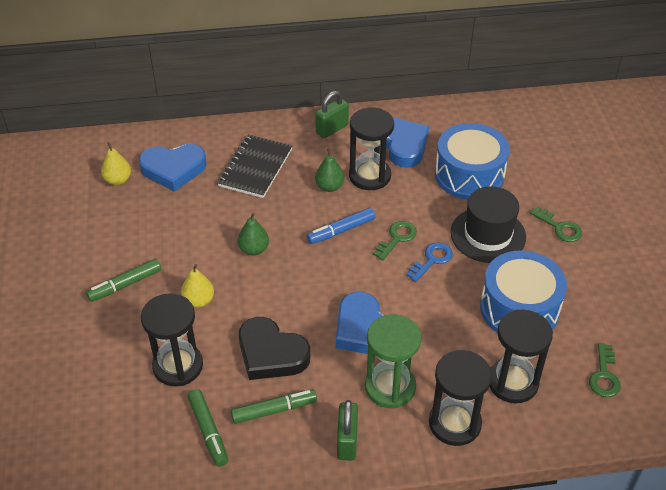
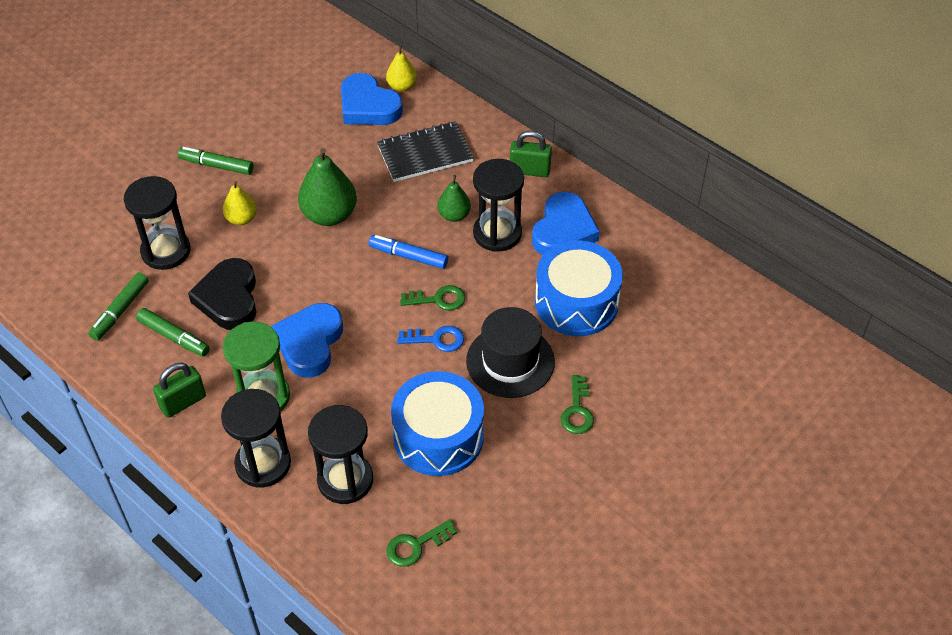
camera: 50 degrees right, 5 degrees up
(118, 180) = (321, 83): yellow pear -> yellow pear (402, 86)
(254, 249) = (329, 215): green pear -> green pear, size x1.73

